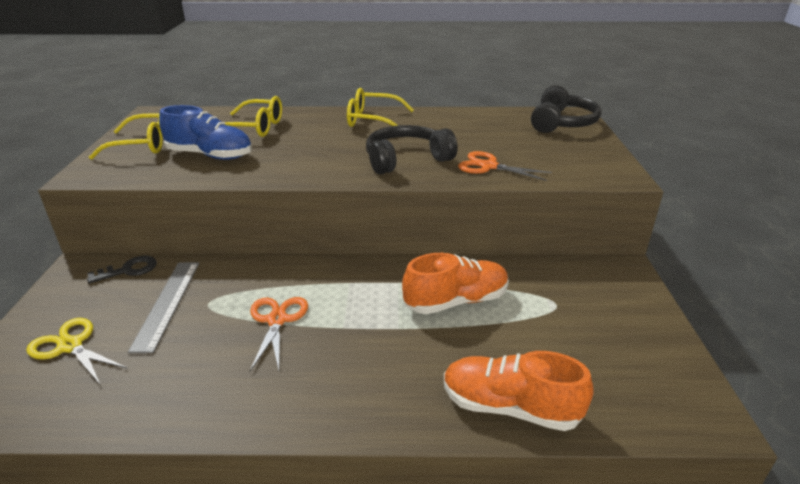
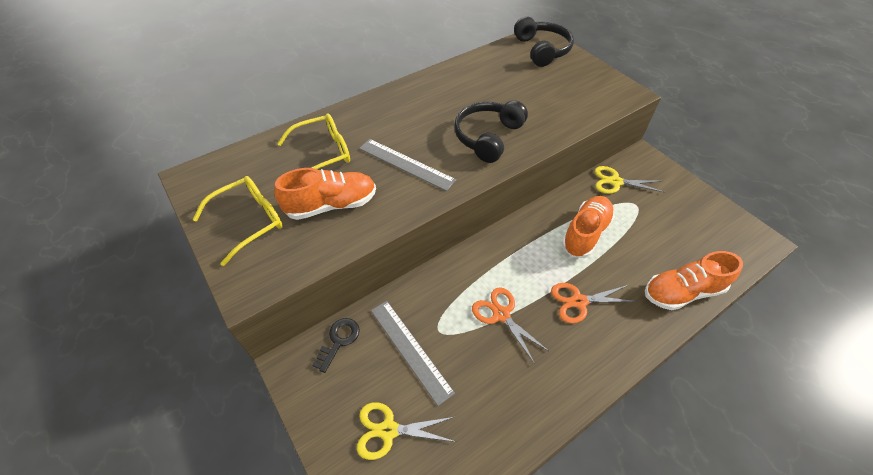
camera: 35 degrees left, 20 degrees up
(210, 155) = (331, 205): blue shoe -> orange shoe
(305, 153) = (406, 164): none -> grey ruler
(372, 120) = (410, 101): yellow glasses -> none
(488, 166) = (547, 119): orange scissors -> orange scissors (579, 301)
(555, 275) = (615, 182): none -> yellow scissors

